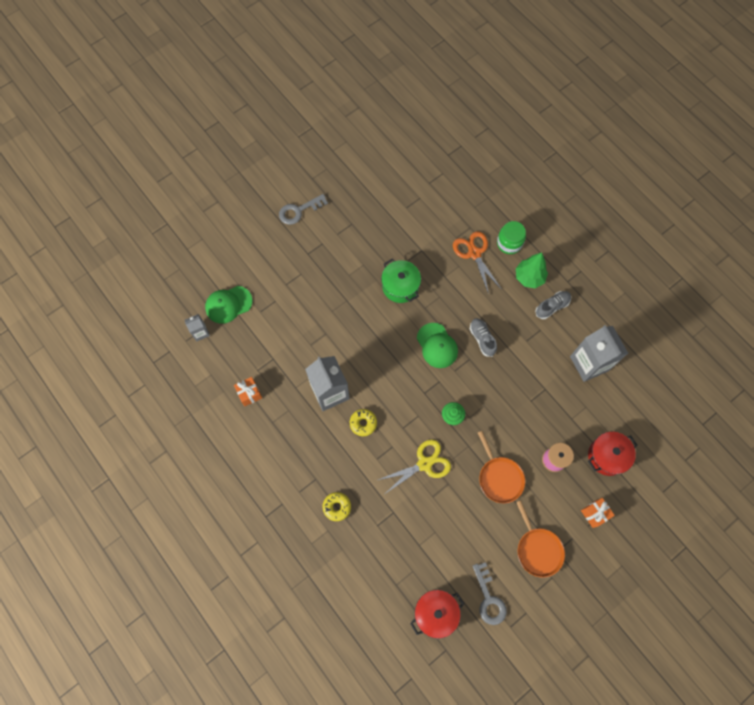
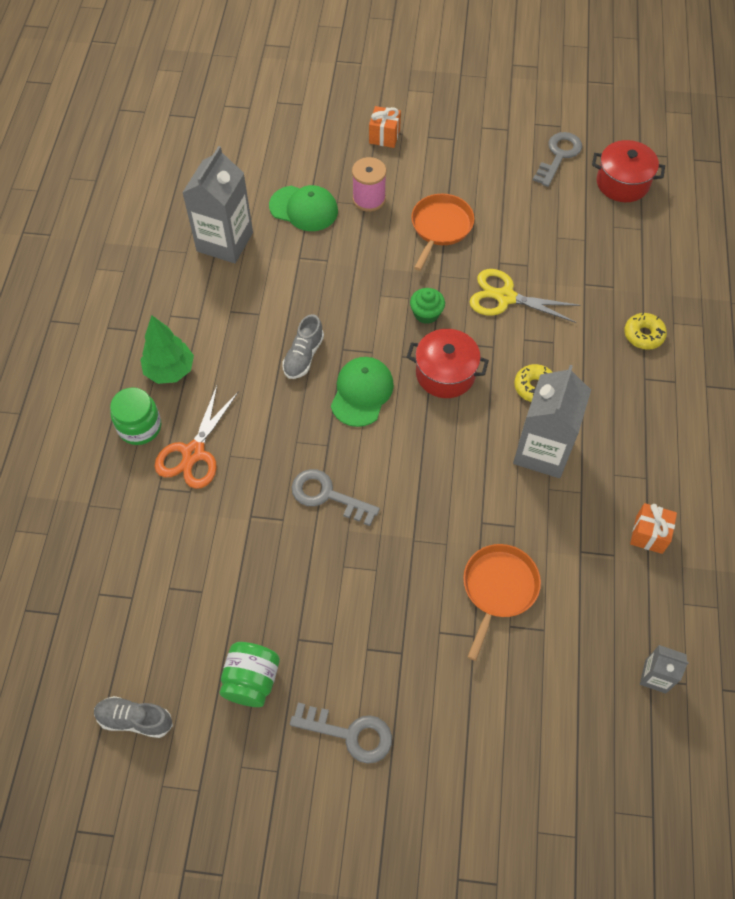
camera: 135 degrees left, 10 degrees down
(228, 304) = (581, 681): green cap -> green cap (304, 208)
(353, 196) = (251, 680): none -> green jar
(400, 286) = (328, 495): green pot -> grey key
(538, 549) = (470, 153): orange pan -> orange pan (498, 589)
(552, 307) = (187, 321): grey shoe -> grey shoe (135, 719)
(607, 456) = (314, 163): red pot -> red pot (445, 373)

